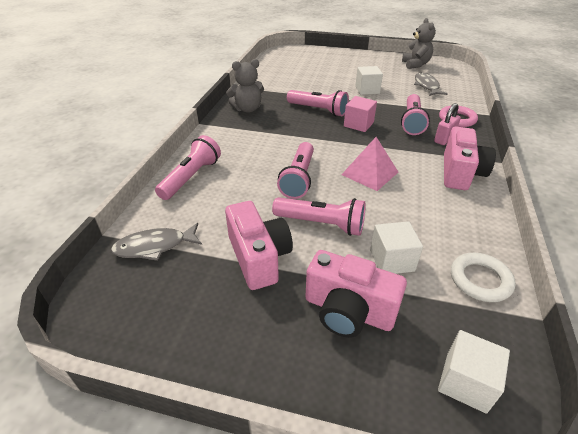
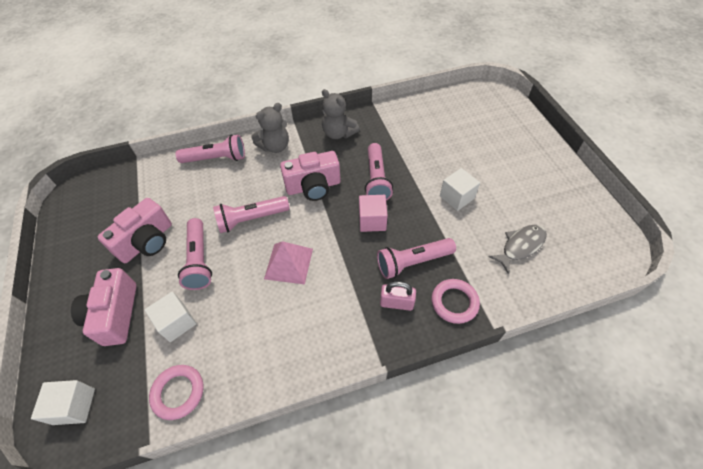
camera: 60 degrees right, 15 degrees up
(154, 246) = (135, 185): grey fish -> none
(415, 64) = (577, 214): grey teddy bear -> grey teddy bear (275, 146)
(460, 173) = (335, 337): pink camera -> pink camera (313, 186)
(480, 280) = (178, 392): white ring -> pink ring

